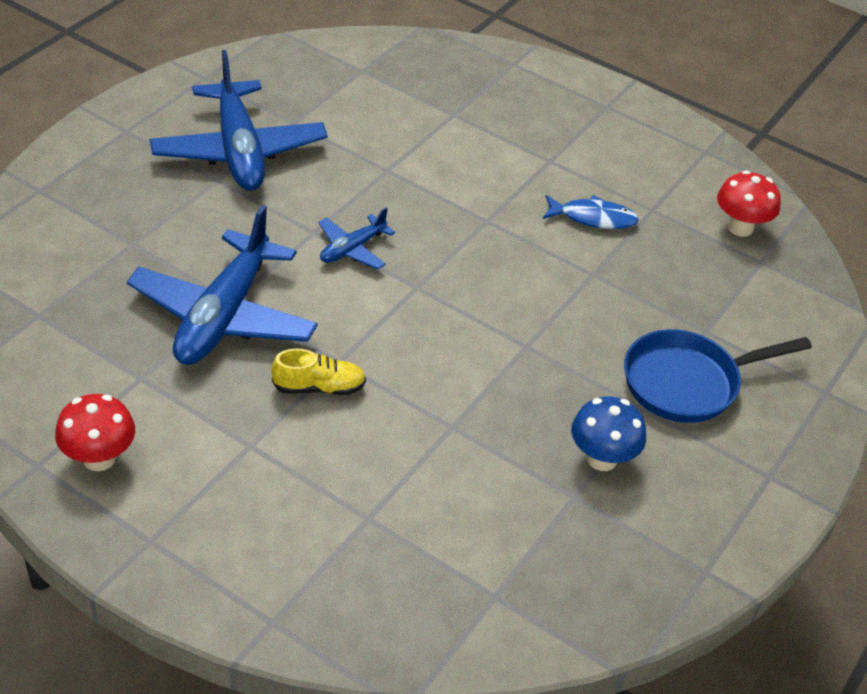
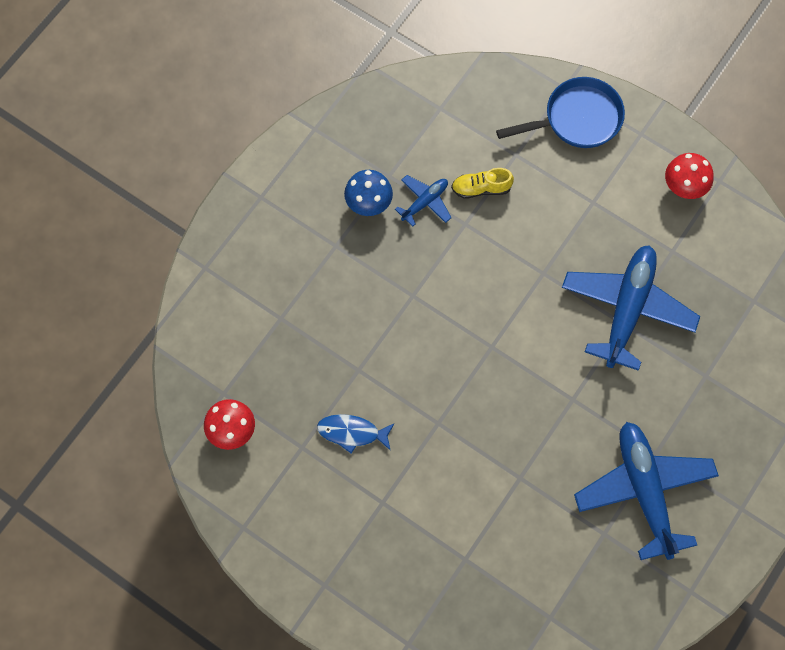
camera: 175 degrees left, 25 degrees up
(319, 387) = (554, 250): yellow shoe -> yellow shoe (481, 188)
(352, 249) = (542, 382): blue plane -> blue plane (425, 202)
(687, 383) = (302, 269): blue pan -> blue pan (577, 119)

